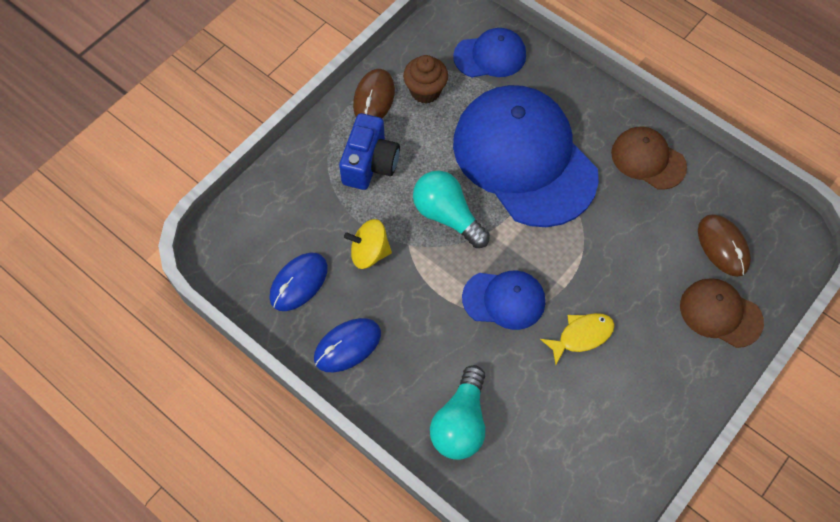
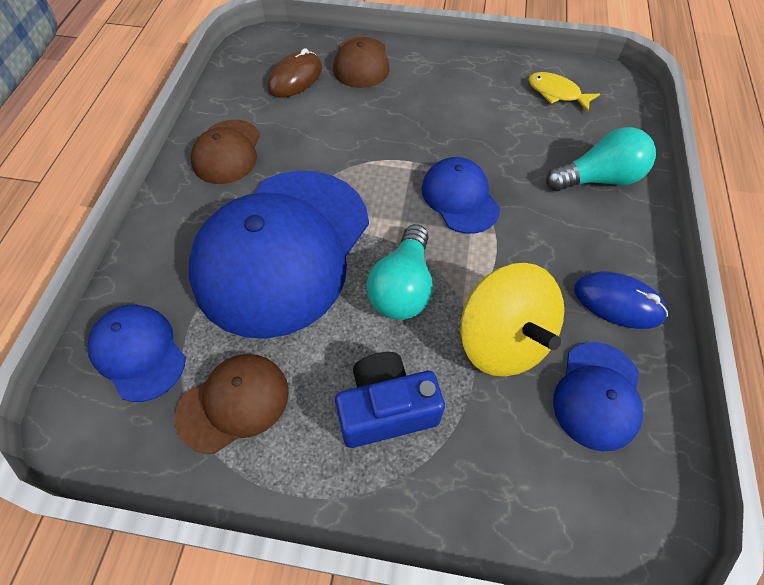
camera: 120 degrees left, 5 degrees down
(298, 283) = (597, 395): blue mouse -> blue cap
(369, 253) = (503, 340): yellow spinning top -> yellow spinning top, size x1.63
(374, 98) = (278, 466): brown mouse -> none
(425, 91) = (233, 403): brown cupcake -> brown cap
(581, 336) = (450, 133): yellow fish -> yellow fish (556, 93)

